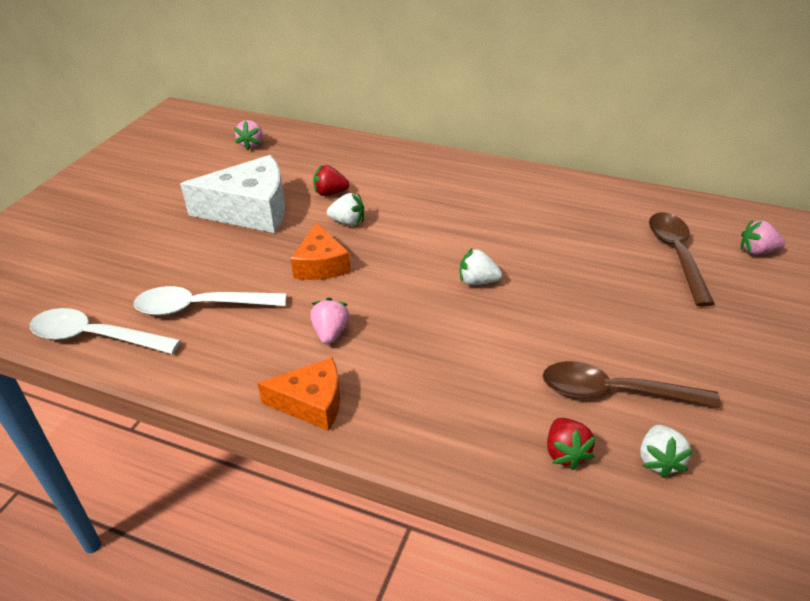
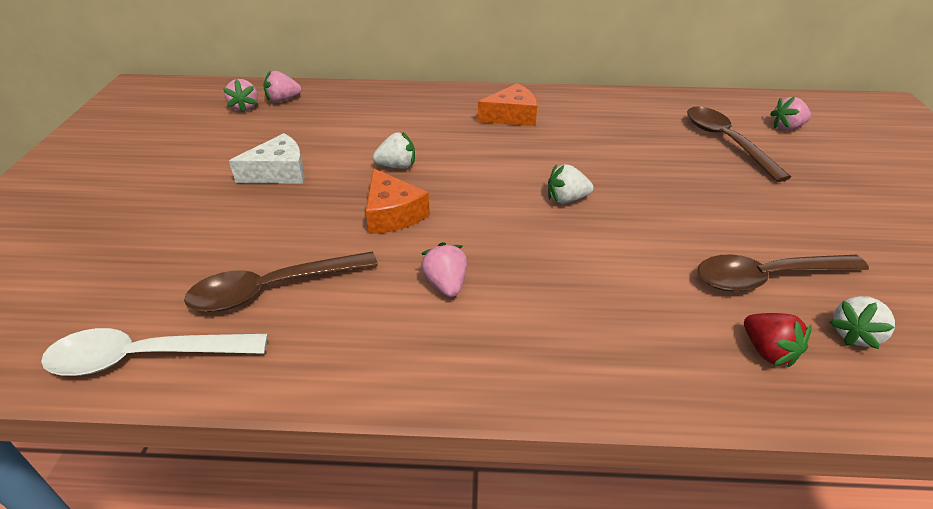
camera: 20 degrees left, 0 degrees up
(201, 307) = (272, 289): white spoon -> brown spoon
(250, 210) = (279, 172): white cheese -> white cheese, size x0.60
(285, 142) = (283, 100): none -> pink strawberry
(311, 403) = (470, 369): orange cheese -> orange cheese (512, 116)
(330, 193) = (361, 141): red strawberry -> none
(659, 460) = (854, 334): white strawberry -> white strawberry turned 60 degrees clockwise

